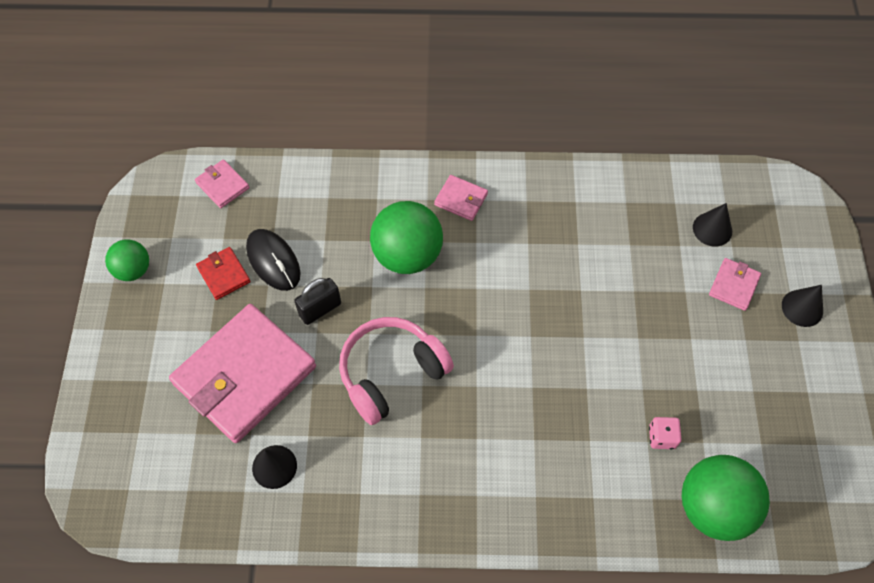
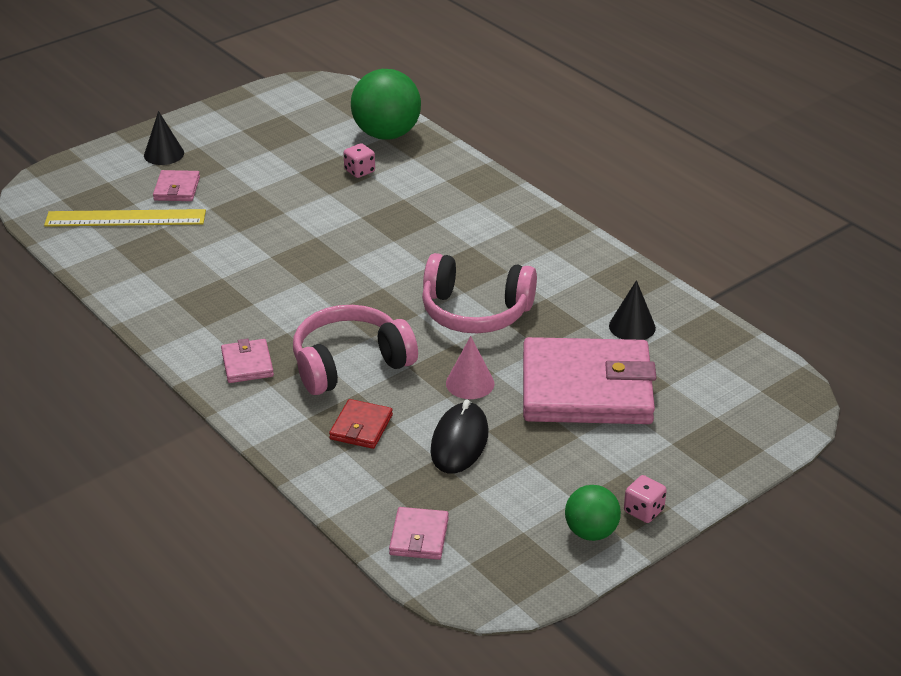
camera: 130 degrees left, 25 degrees down
(117, 311) = (643, 511): none -> pink dice
(224, 274) = (514, 465): red wallet -> red wallet (361, 427)
(320, 309) = (470, 383): black padlock -> pink cone
(407, 255) = (350, 363): green ball -> pink headphones
(712, 229) = (125, 218): black cone -> yellow ruler
(734, 285) = (177, 189): pink wallet -> pink wallet turned 75 degrees counterclockwise

